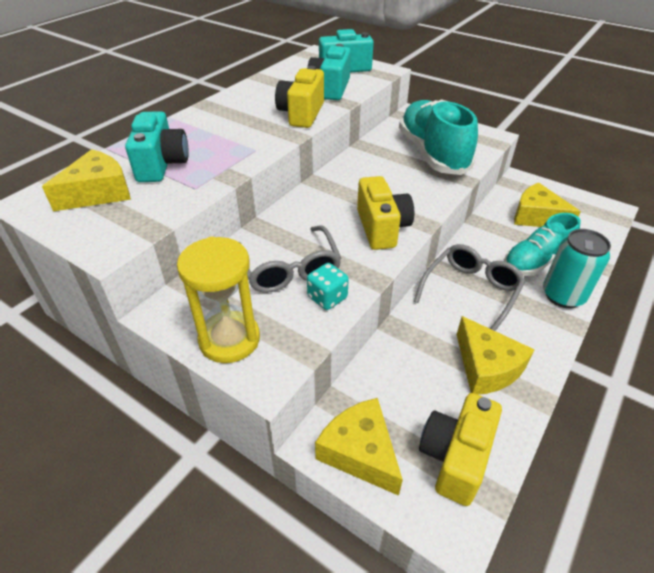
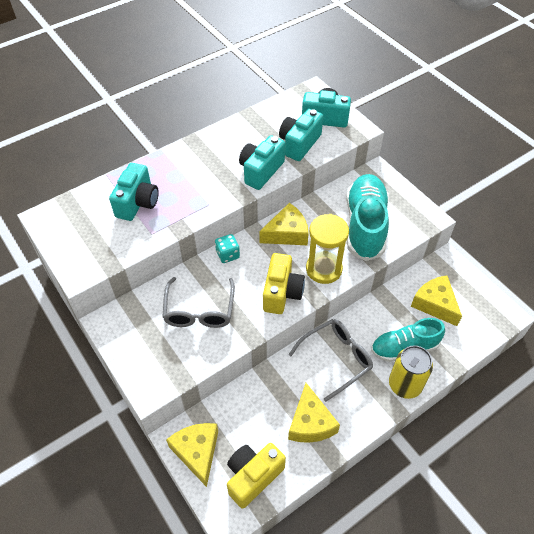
camera: 20 degrees right, 10 degrees up
(98, 192) = (88, 220): yellow cheese -> yellow cheese (287, 233)
(229, 339) = (139, 355): yellow hourglass -> yellow hourglass (324, 269)
(301, 114) = (261, 171): yellow camera -> turquoise camera
(327, 298) = (213, 343): turquoise dice -> turquoise dice (228, 255)
(563, 296) = (405, 385): turquoise can -> yellow can

